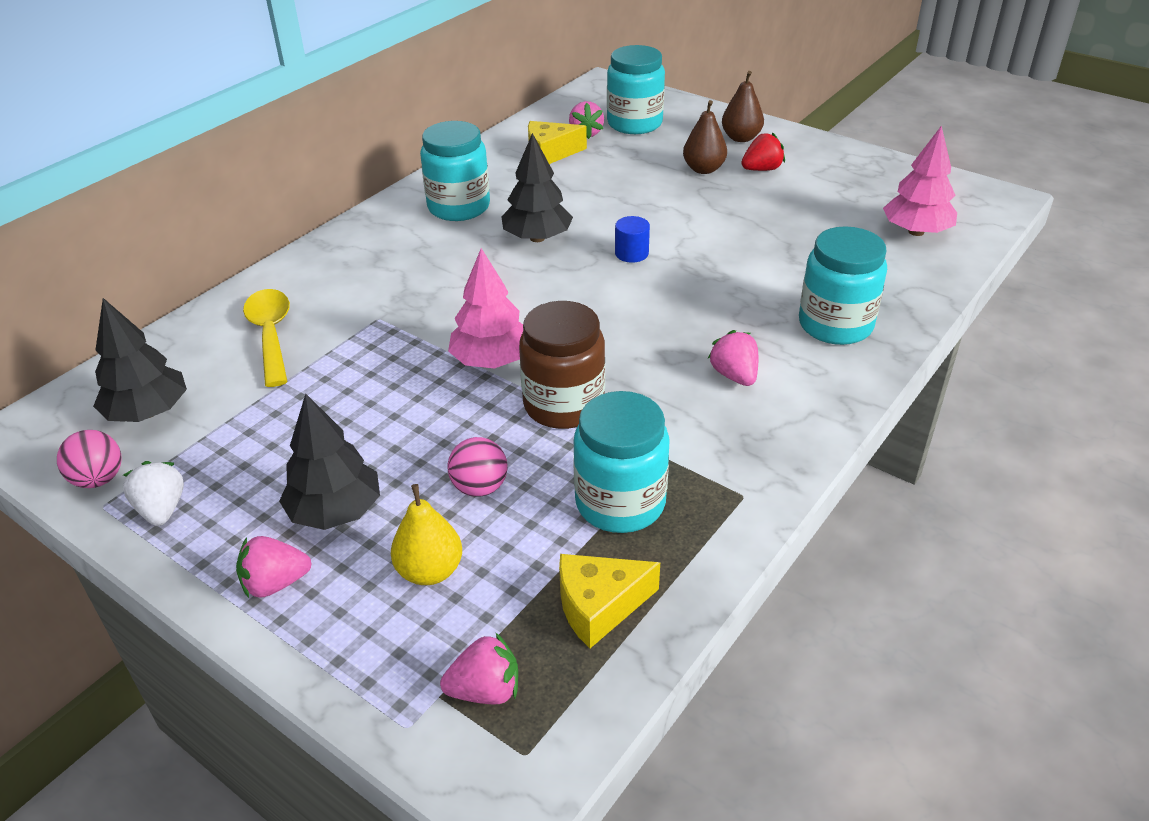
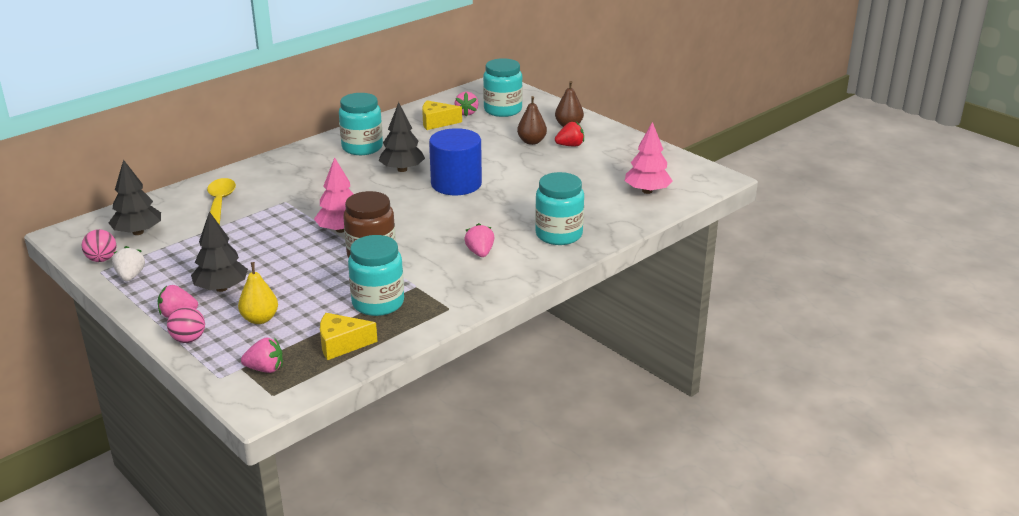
camera: 10 degrees right, 10 degrees down
(479, 487) = (304, 287): pink ball -> pink ball (188, 339)
(631, 253) = (456, 184): blue cylinder -> blue cylinder, size x2.31

